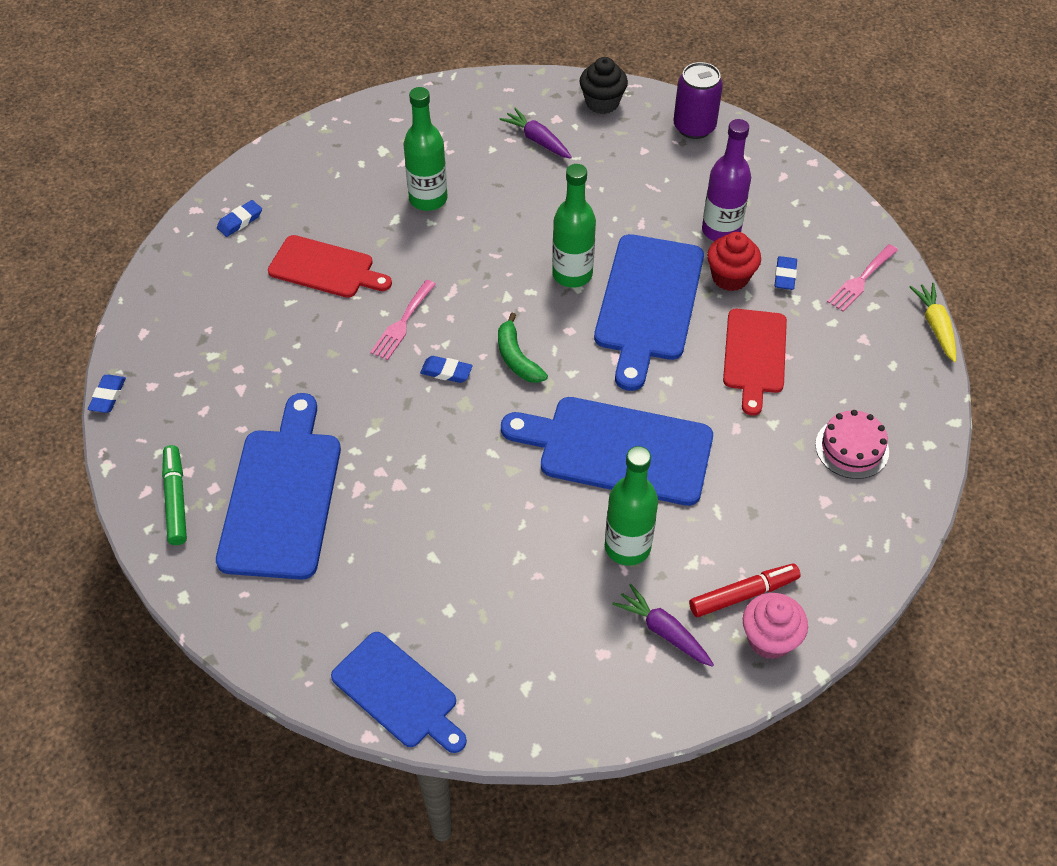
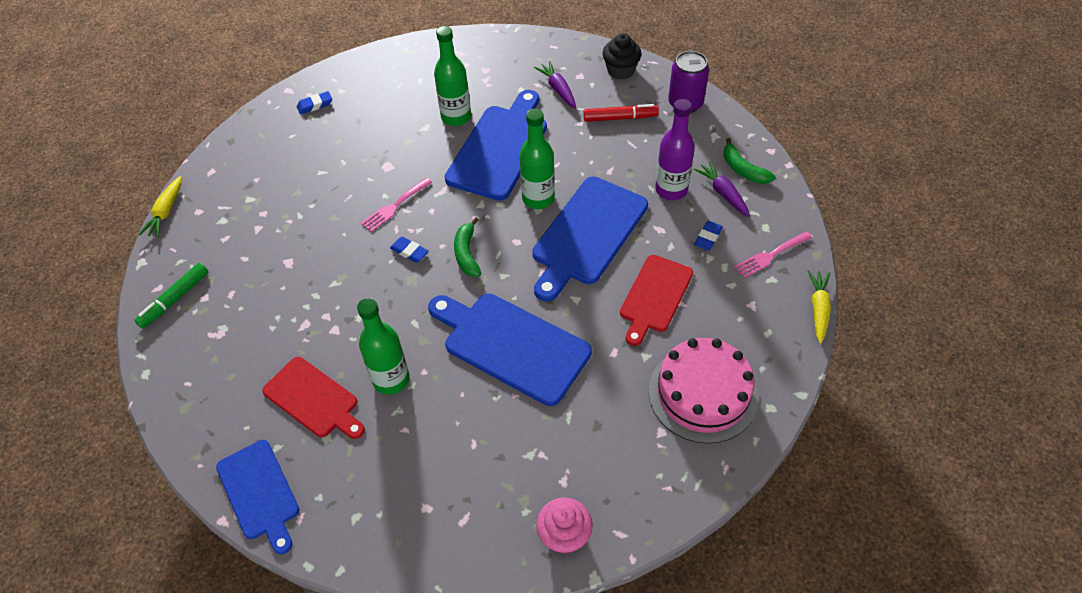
camera: 20 degrees right, 0 degrees up
(108, 396) = (166, 212): blue eraser -> yellow carrot
(176, 499) = (175, 299): green marker -> green marker turned 150 degrees counterclockwise
(282, 495) = (249, 316): blue cutting board -> blue cutting board (499, 148)
(325, 268) = (358, 153): red cutting board -> red cutting board (313, 399)
(627, 547) = (484, 426): green bottle -> green bottle (391, 379)
(663, 631) = (482, 504): purple carrot -> purple carrot (723, 193)
(730, 277) = (662, 229): red cupcake -> none
(743, 594) = (559, 492): red marker -> red marker (620, 118)
(791, 190) = (743, 169): none -> green banana
(852, 448) = (703, 393): pink cake -> pink cake, size x1.73

